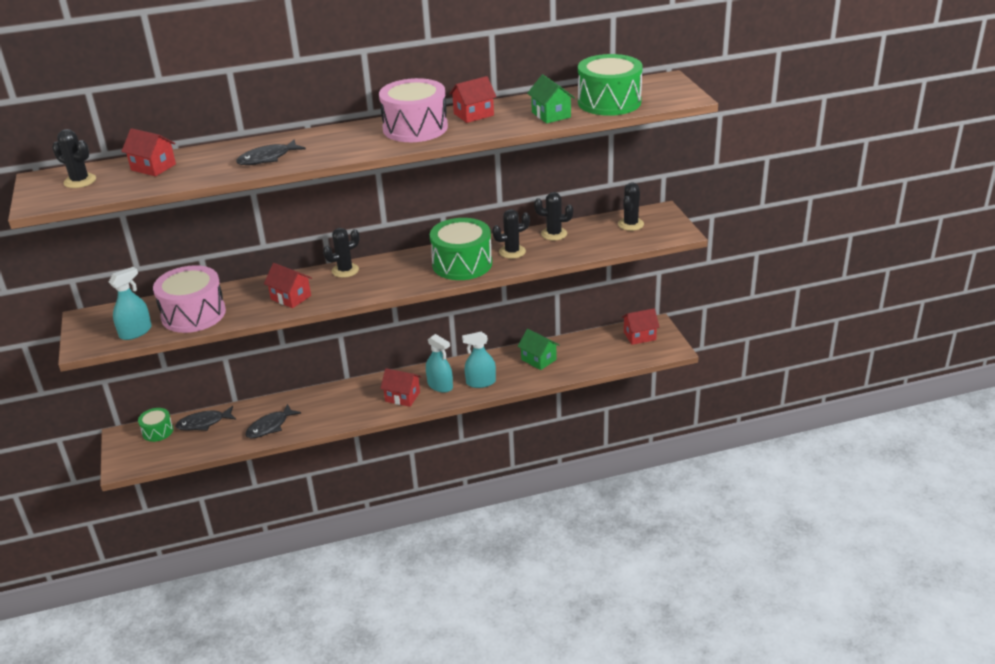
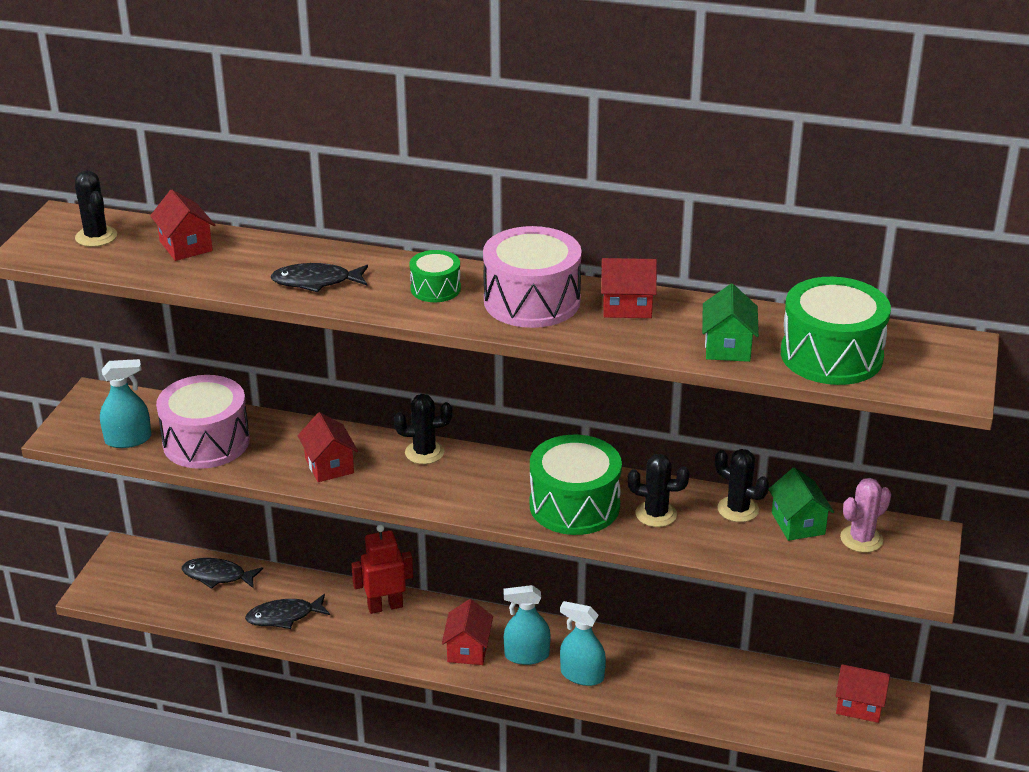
camera: 30 degrees right, 0 degrees up
(157, 431) = (162, 563): green drum -> green drum (435, 289)
(331, 396) = (385, 606): none -> red robot
(402, 397) = (468, 649): red house -> red house turned 45 degrees clockwise
(440, 386) = (527, 655): turquoise spray bottle -> turquoise spray bottle turned 105 degrees clockwise
(538, 359) = (686, 676): green house -> green house (798, 523)
(630, 224) = (861, 539): black cactus -> pink cactus

